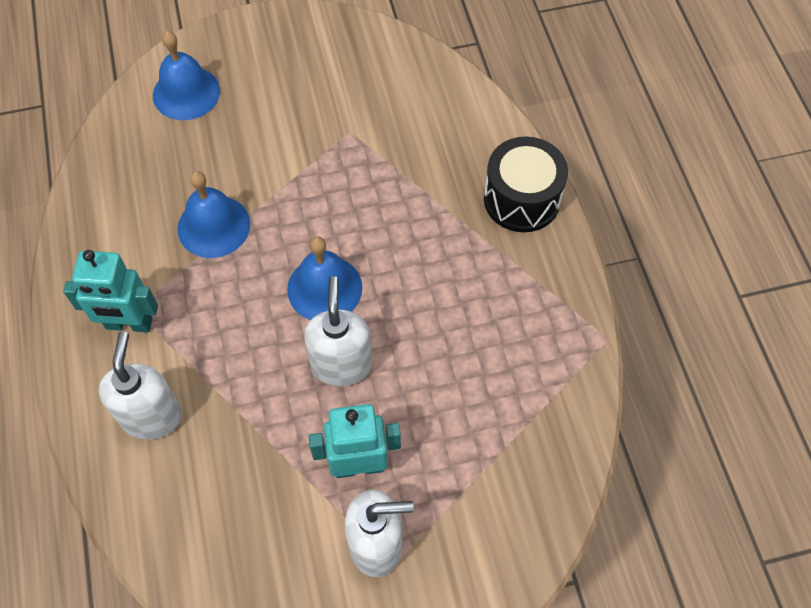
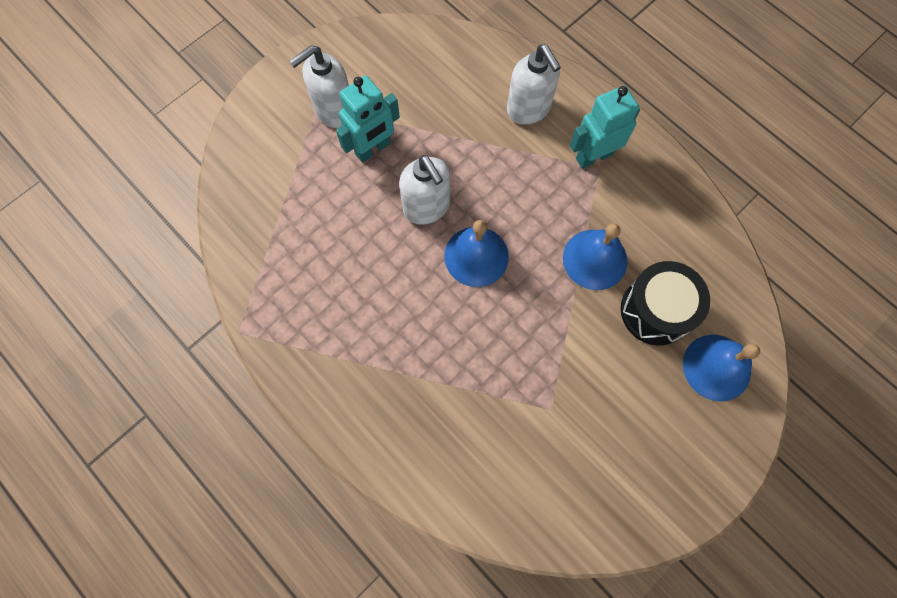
camera: 150 degrees right, 10 degrees up
(521, 199) = (364, 423): black drum -> black drum (656, 311)

